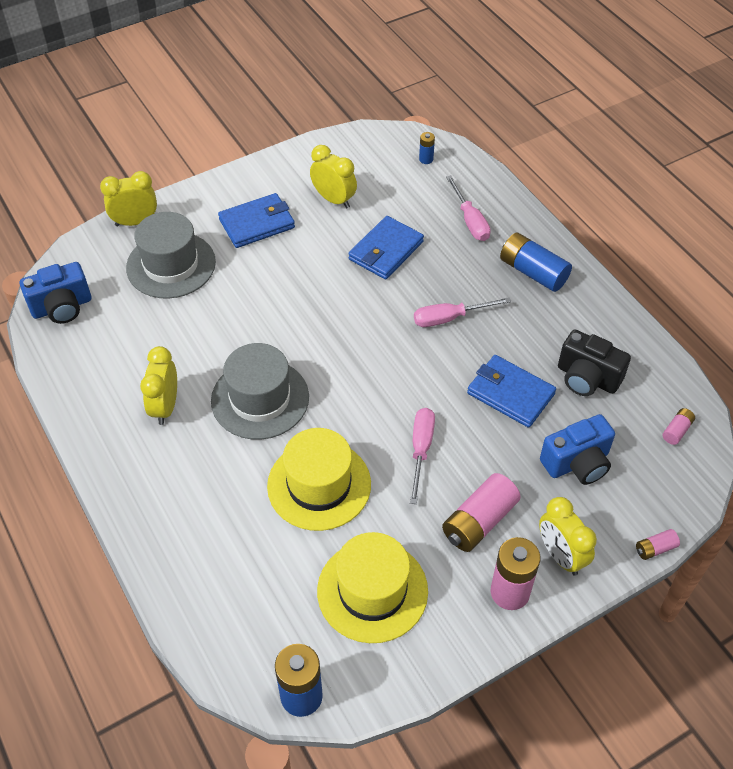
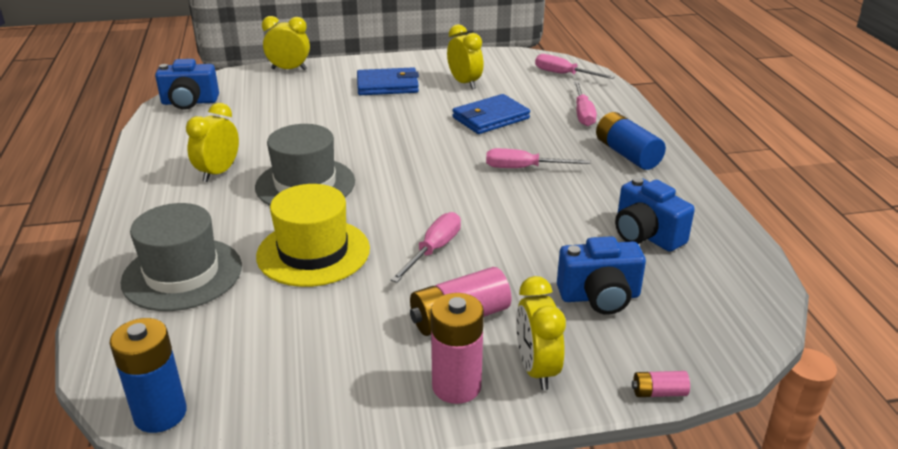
camera: 20 degrees right, 20 degrees down
(171, 265) = (297, 95): grey hat -> grey hat (182, 274)
(372, 591) = (304, 345): yellow hat -> none
(426, 159) = (563, 74): blue battery -> pink screwdriver
(510, 393) = (554, 229): blue wallet -> none
(587, 378) = (646, 235): black camera -> blue camera
(677, 431) = (733, 297): pink battery -> none

